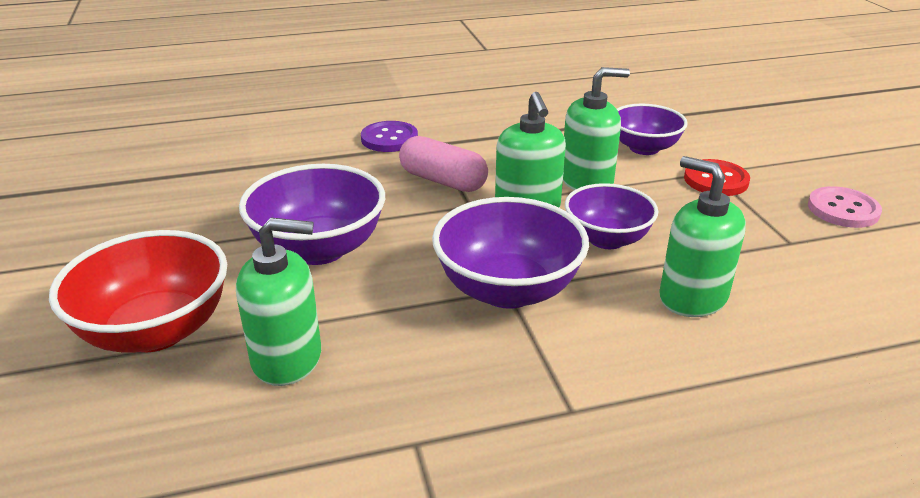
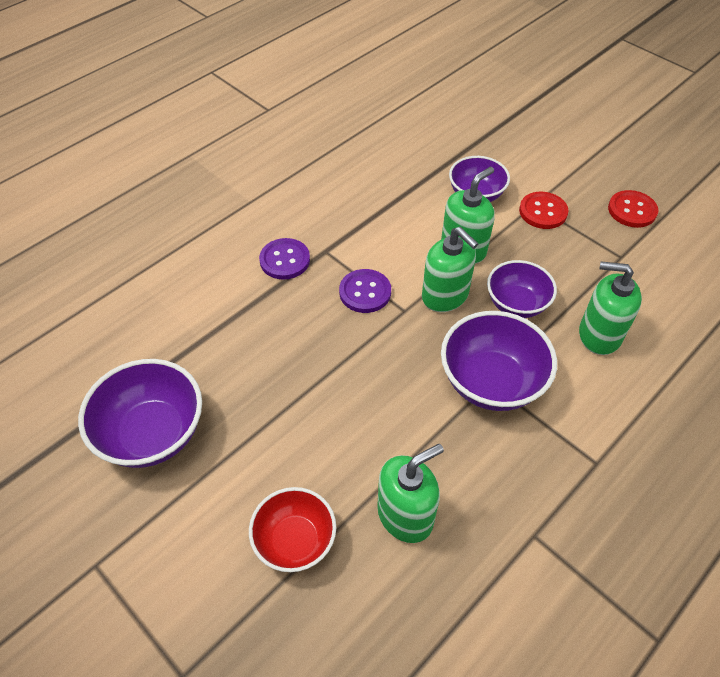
camera: 30 degrees left, 20 degrees up
(156, 331) = (295, 541): red bowl -> red bowl, size x0.66
(319, 249) = (337, 405): purple bowl -> purple bowl (153, 433)
(443, 181) = (365, 292): pink capsule -> purple button
(843, 209) = (632, 210): pink button -> red button

